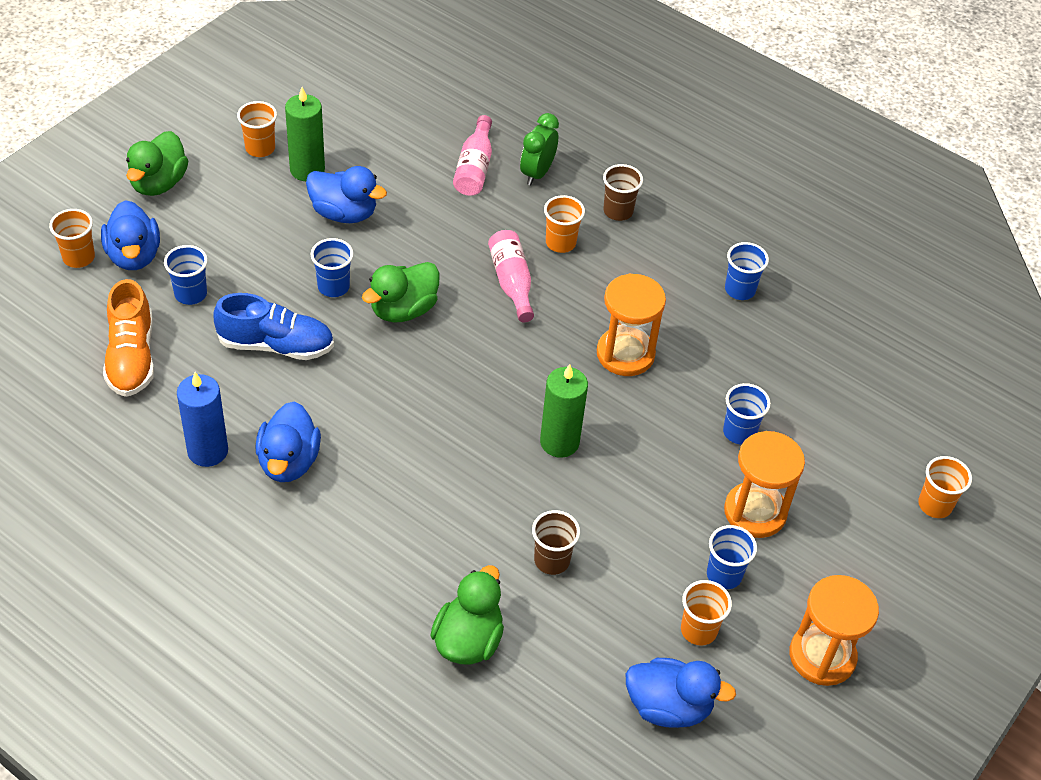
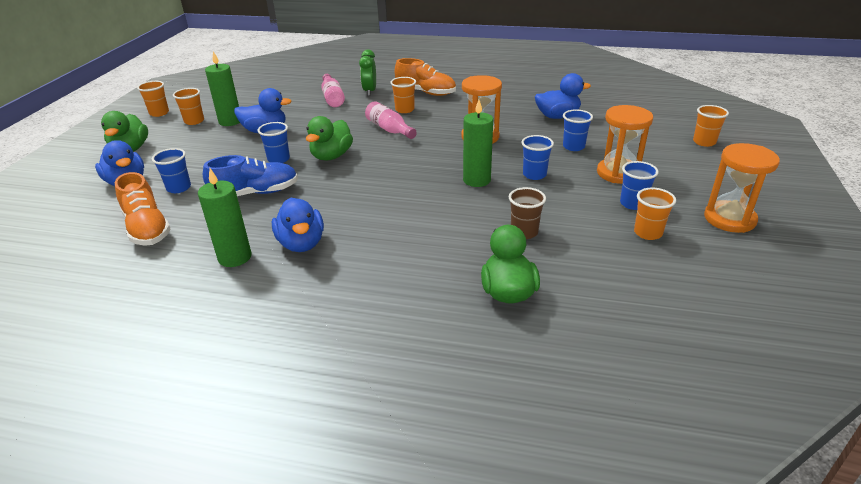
camera: 20 degrees left, 15 degrees down
(79, 257) = (83, 194): orange cup -> orange cup (159, 113)
(208, 451) = (235, 257): blue candle -> green candle
(618, 211) = (426, 92): brown cup -> orange shoe
(668, 707) = (674, 277): blue duck -> blue duck (557, 116)
(740, 290) = (516, 100): blue cup -> blue cup (534, 175)

